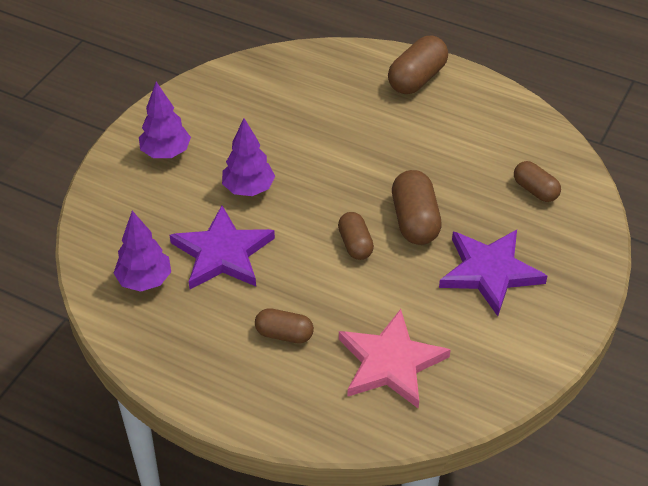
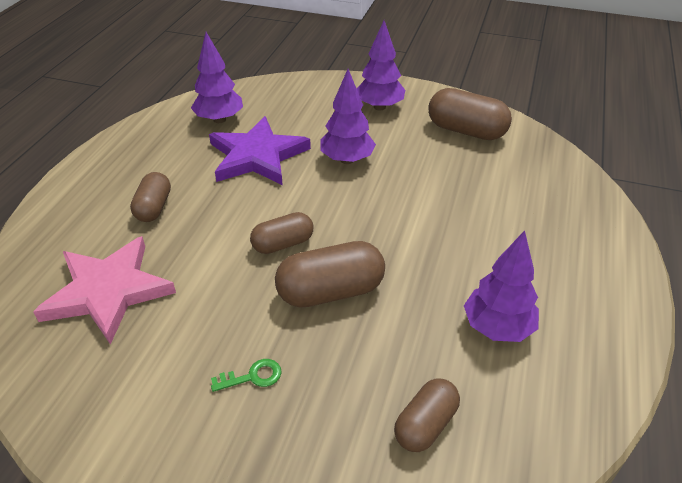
camera: 80 degrees right, 5 degrees down
(417, 79) = (593, 269): brown capsule -> brown capsule (466, 131)
(463, 139) = (497, 328): none -> purple tree
(489, 272) = (252, 377): purple star -> green key

